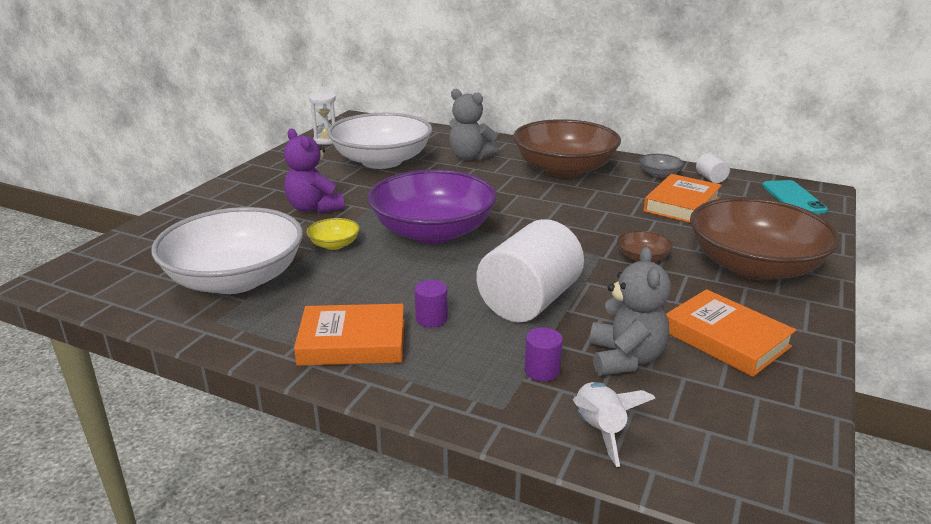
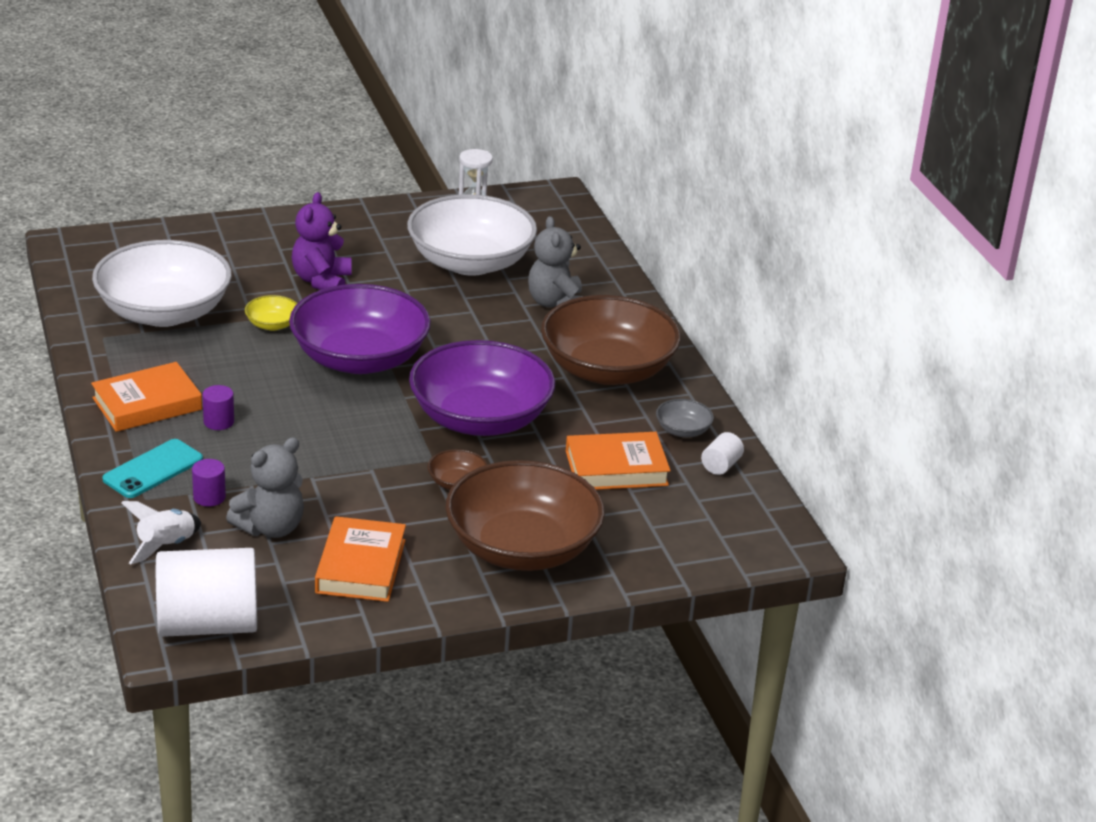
camera: 45 degrees right, 5 degrees up
(352, 342) = (147, 404): orange book -> orange book turned 75 degrees counterclockwise
(529, 301) = (301, 454): white cylinder -> white cylinder (208, 624)
(569, 222) = (480, 419): none -> purple bowl
(793, 198) = (740, 532): turquoise phone -> turquoise phone (153, 469)

